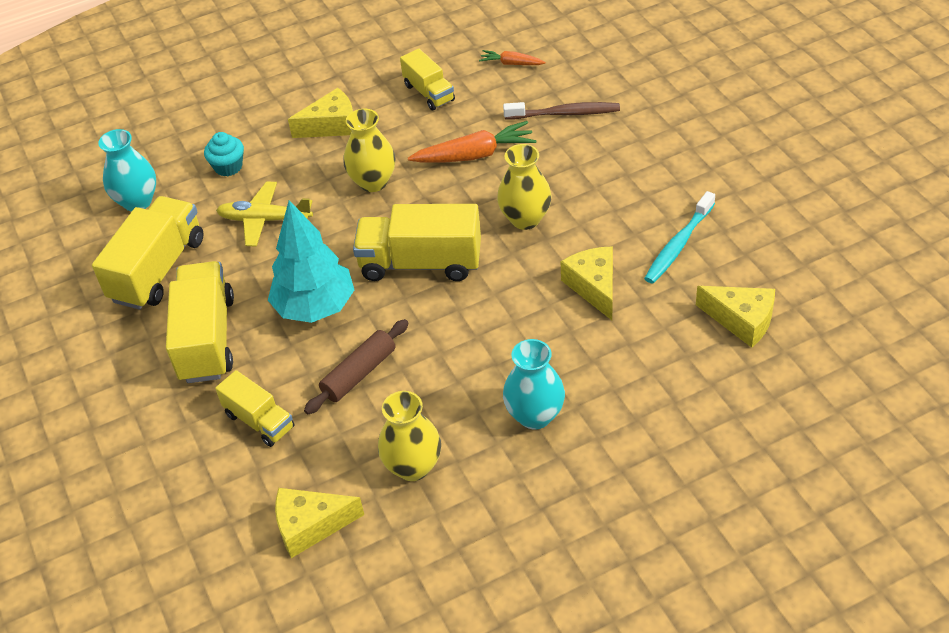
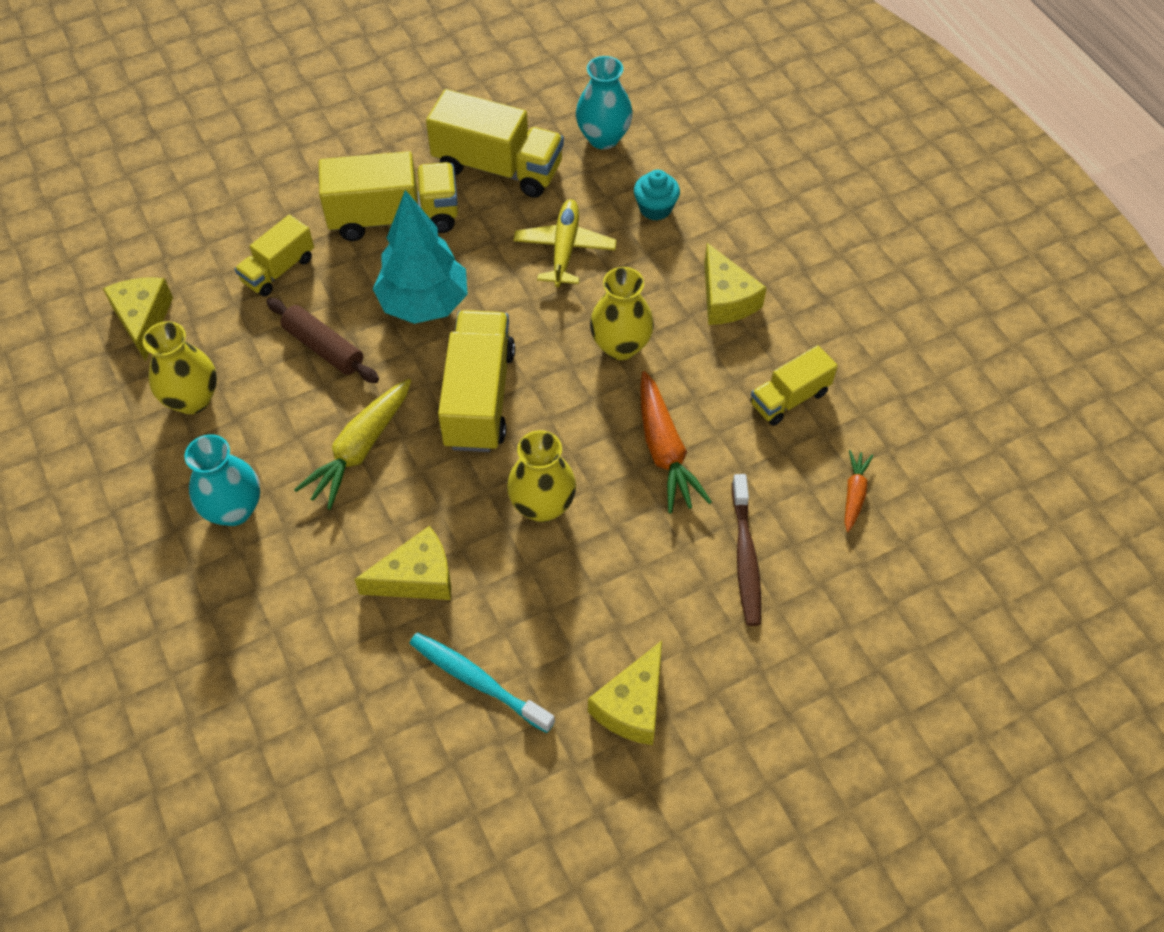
camera: 85 degrees right, 10 degrees up
(472, 335) = (359, 450): none -> yellow carrot
(741, 320) = (335, 744): yellow cheese -> yellow cheese (632, 705)

